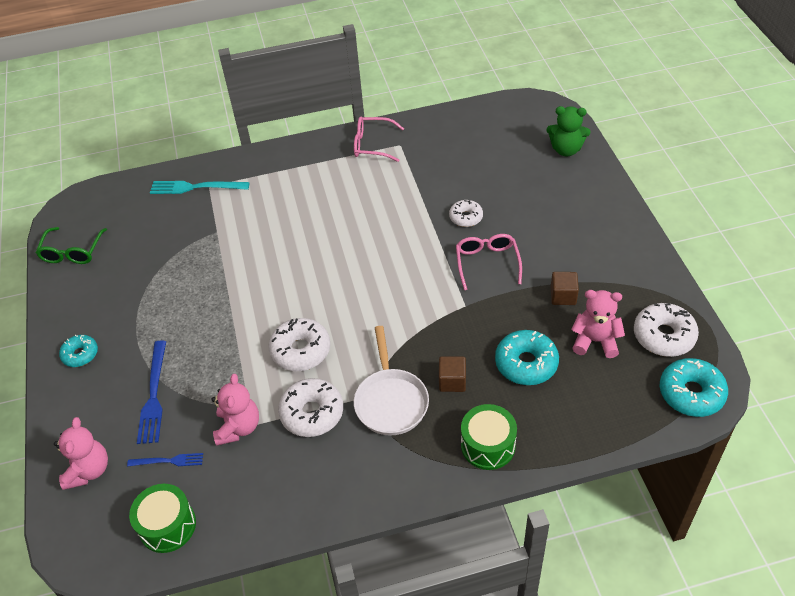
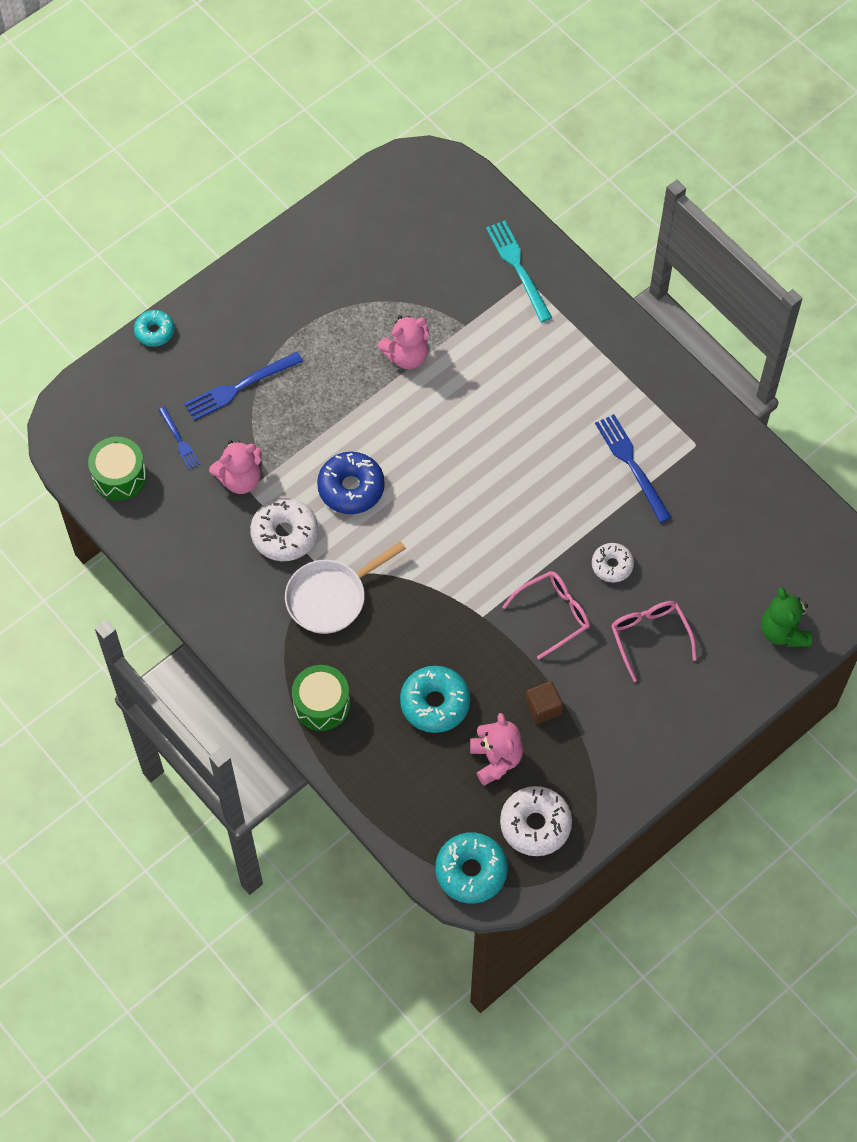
camera: 60 degrees right, 15 degrees up
(72, 252) = (369, 206): green glasses -> none
(80, 354) = (253, 295): turquoise donut -> turquoise donut (154, 331)
(88, 470) = (140, 381): pink teddy bear -> pink teddy bear (406, 355)
(300, 350) = (351, 488): white donut -> blue donut
(372, 145) = (680, 415): pink glasses -> pink glasses (649, 636)
(393, 181) = (632, 465): none -> blue fork
(452, 381) = (380, 643): brown cube -> none

